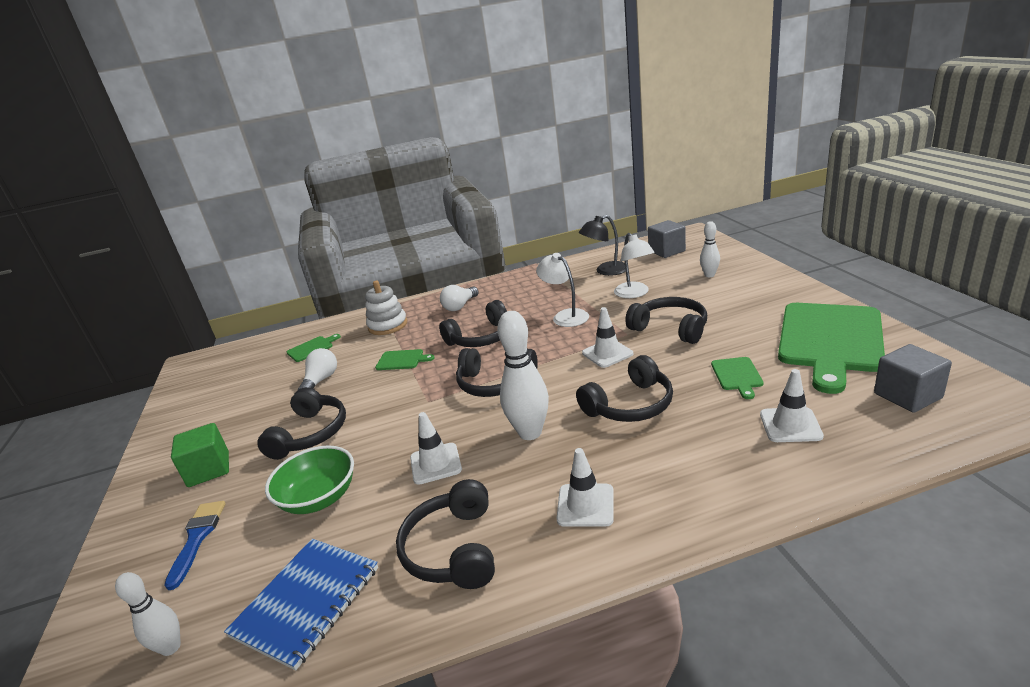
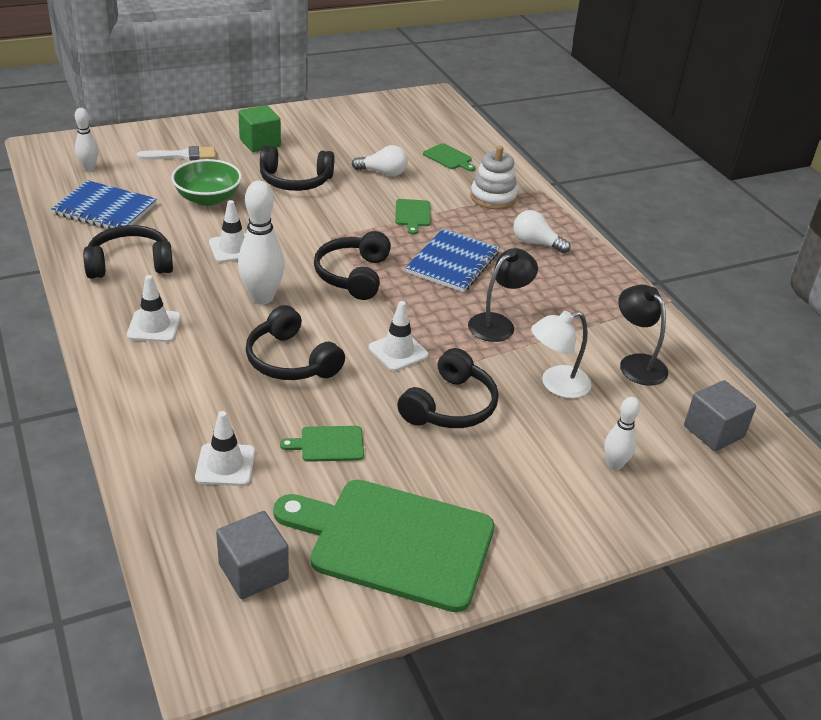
camera: 75 degrees right, 10 degrees up
(197, 538) = (182, 155): blue brush -> white brush
(482, 337) = (452, 263): black headphones -> blue notebook
(565, 316) = (498, 323): white lamp -> black lamp

